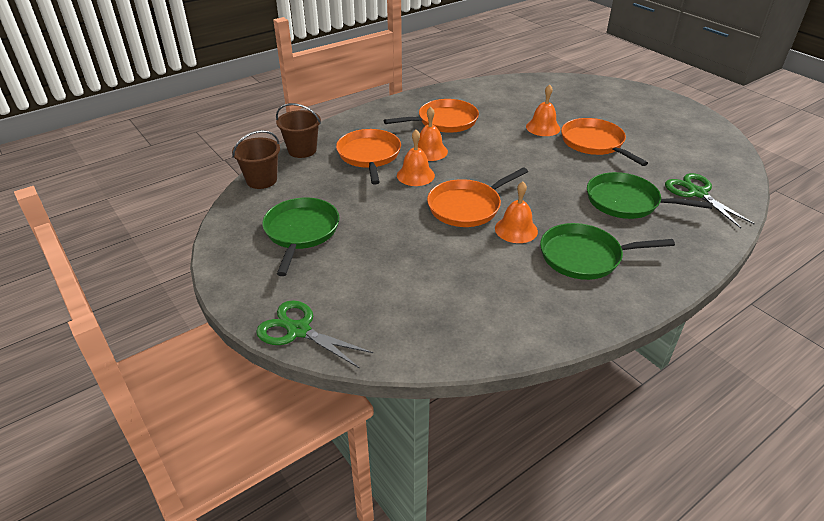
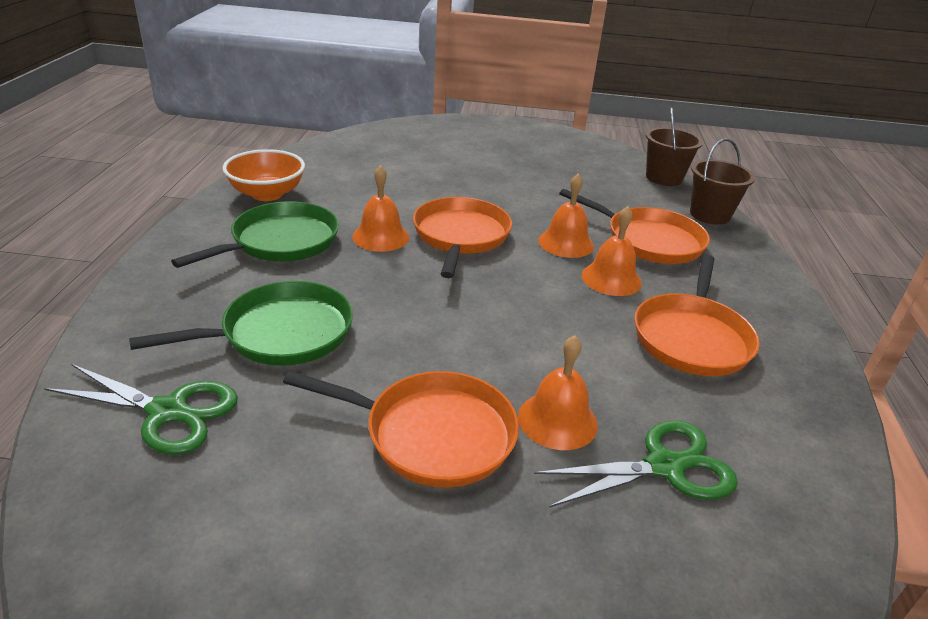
camera: 130 degrees right, 5 degrees down
(299, 330) = (436, 124): green scissors -> green scissors (664, 466)
(301, 232) = (548, 161): green pan -> none
(559, 309) = (267, 194): none -> orange bowl

